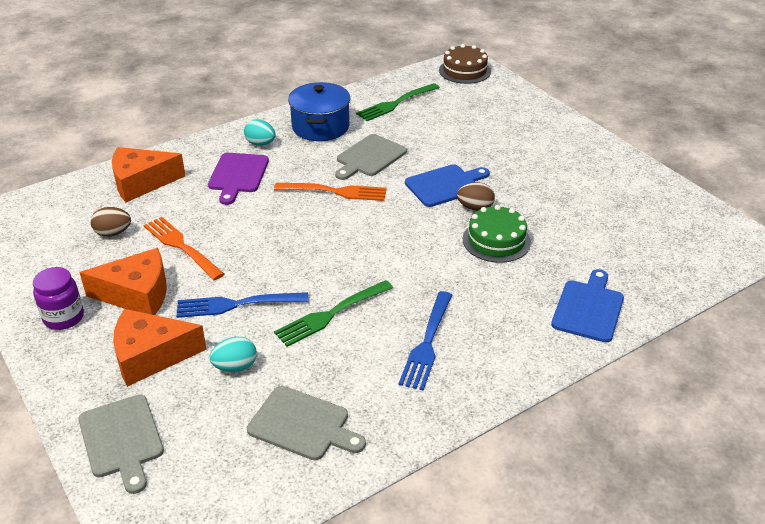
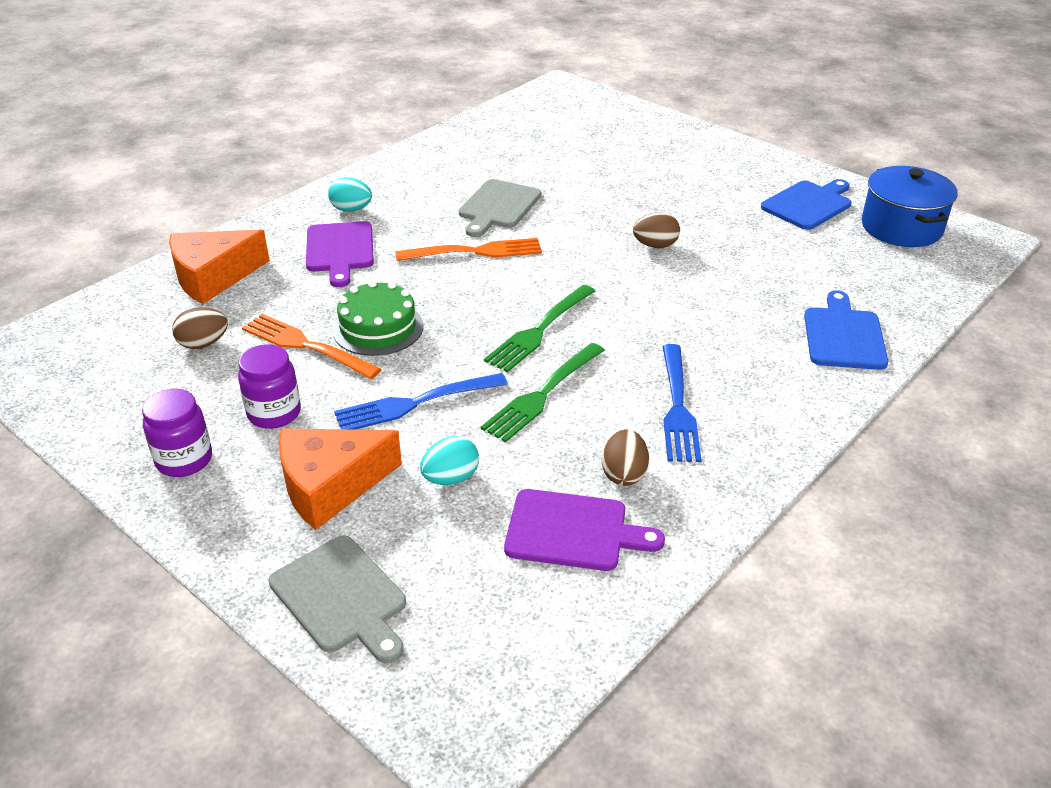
camera: 15 degrees left, 0 degrees up
(137, 294) = (274, 413): orange cheese -> purple jar
(303, 424) = (573, 531): grey cutting board -> purple cutting board
(320, 127) = (419, 180): blue pot -> blue pot (901, 227)
(361, 388) = (624, 474): none -> brown egg
(396, 103) = (500, 142): green fork -> green fork (540, 330)
(445, 185) = (606, 225): blue cutting board -> blue cutting board (808, 204)
(464, 71) = (564, 96): brown cake -> none
(496, 240) = (699, 278): green cake -> green cake (378, 328)

